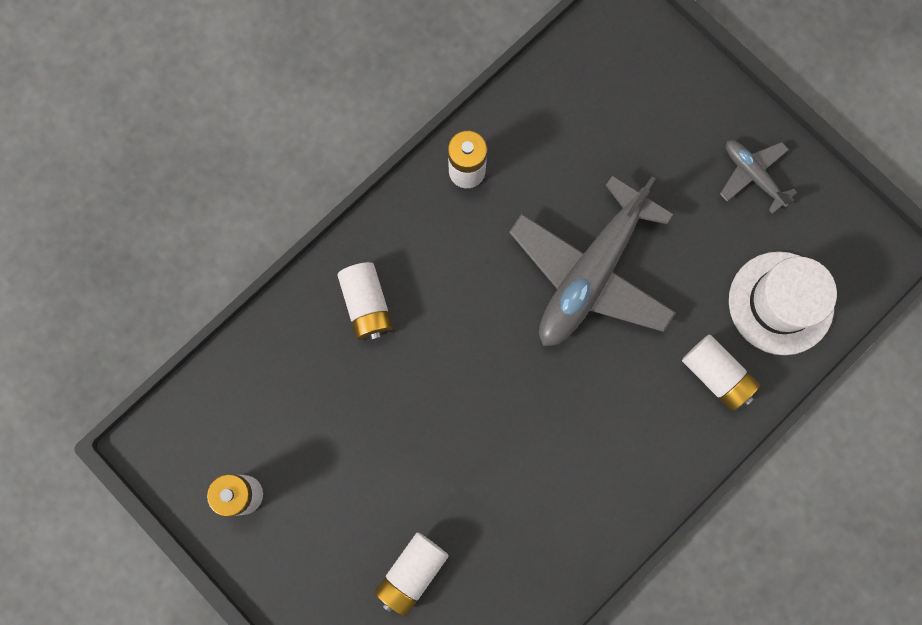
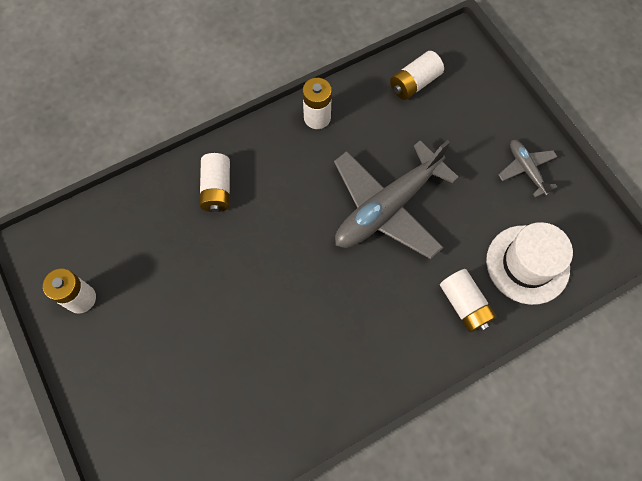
camera: 15 degrees right, 10 degrees down
(412, 573) = (185, 392): white battery -> white battery (414, 83)

